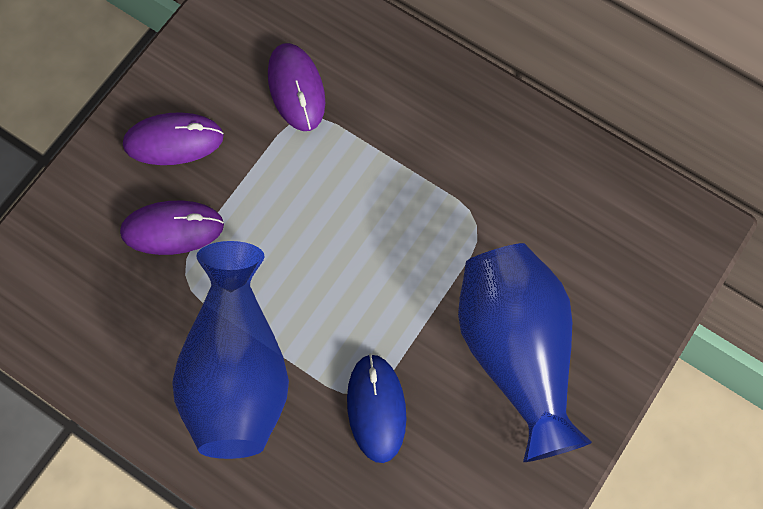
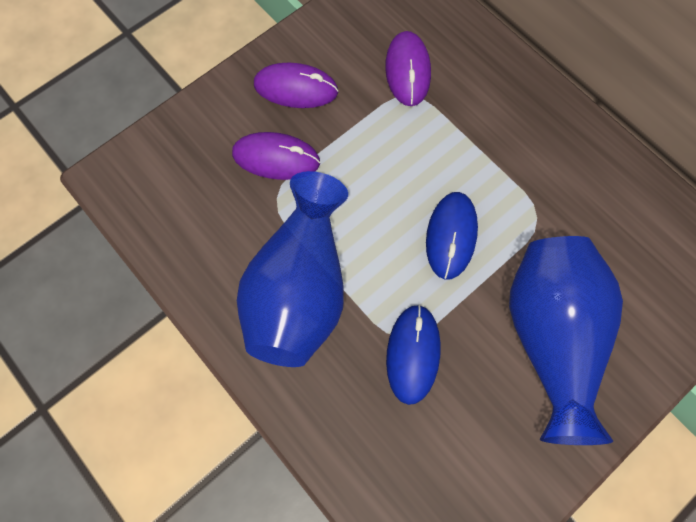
camera: 15 degrees right, 0 degrees up
(388, 269) = (451, 236): none -> blue mouse

